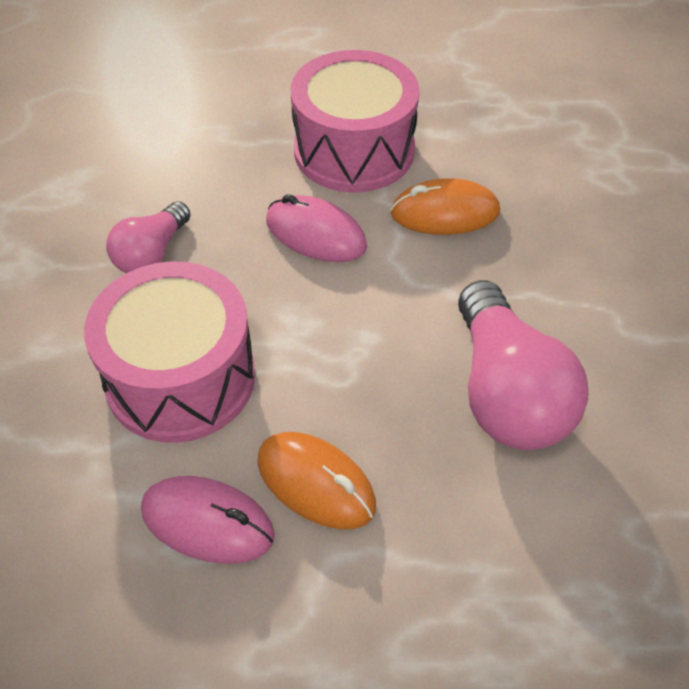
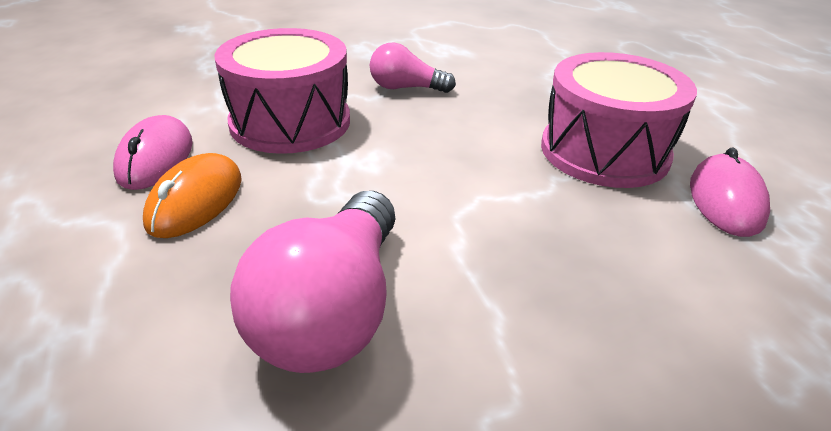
camera: 70 degrees right, 15 degrees down
(315, 234) = (478, 151): pink mouse -> pink mouse (725, 200)
(445, 213) = (570, 221): orange mouse -> none
(507, 393) = (332, 310): pink light bulb -> pink light bulb turned 45 degrees counterclockwise

